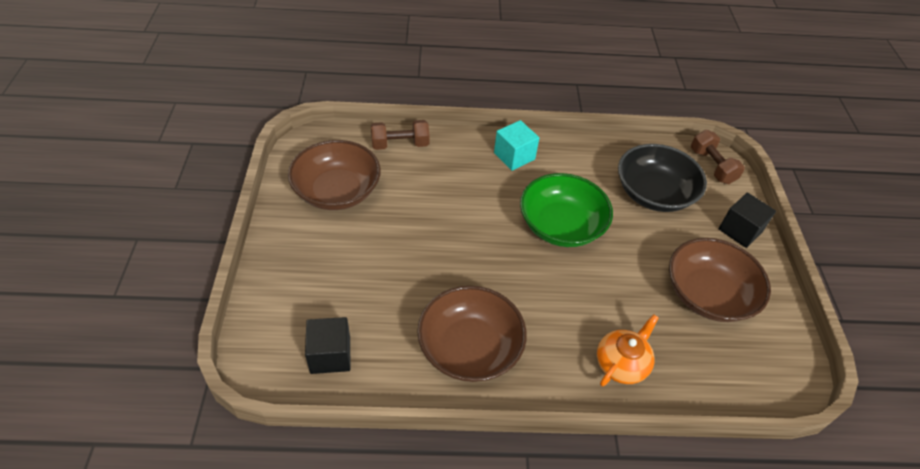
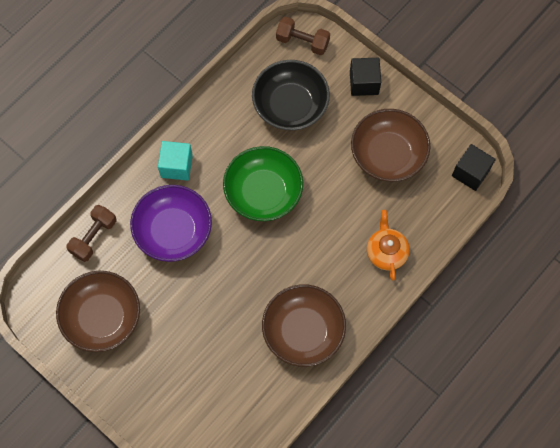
camera: 45 degrees left, 20 degrees up
(330, 355) = (238, 418): black cube -> black cube (470, 173)
(459, 188) = (173, 231): none -> purple bowl

